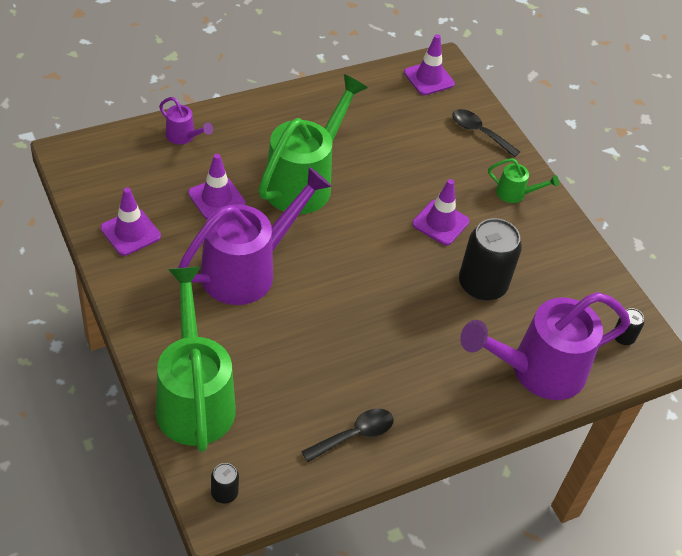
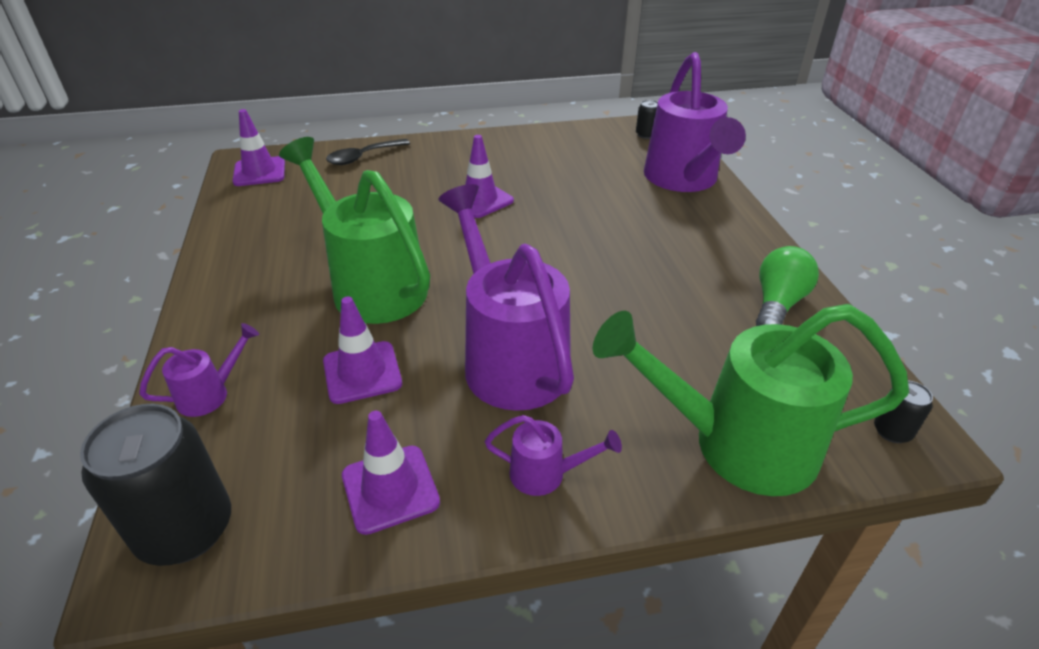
camera: 70 degrees left, 10 degrees down
(152, 300) = (545, 474): none -> purple watering can
(354, 435) = (777, 304): black spoon -> green light bulb
(482, 285) = (572, 190): black can -> black can (186, 529)
(515, 194) = (458, 153): green watering can -> none

